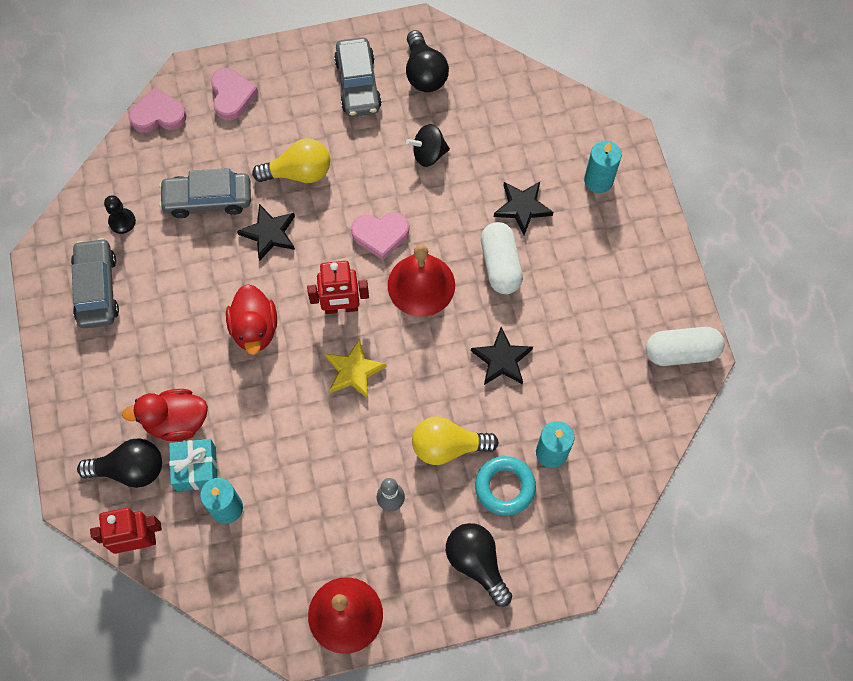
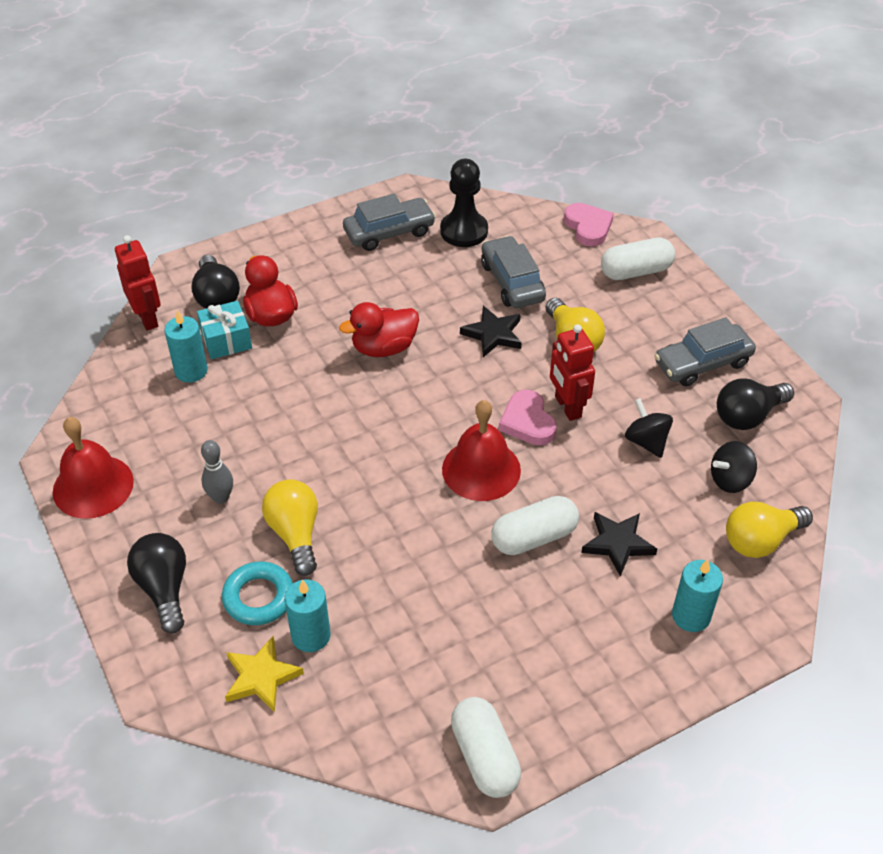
camera: 75 degrees right, 20 degrees down
(122, 221) = (464, 231): black pawn -> black pawn, size x1.81
(232, 96) = (636, 271): pink heart -> white capsule
(341, 307) = (430, 408): red robot -> red robot (567, 407)
(354, 371) = (361, 434): yellow star -> yellow star (261, 677)
(476, 563) = (164, 589): black light bulb -> black light bulb turned 60 degrees counterclockwise
(484, 109) = (730, 480): none -> black spinning top
(501, 359) = (414, 563): black star -> none
(545, 111) = (760, 540): none -> yellow light bulb

